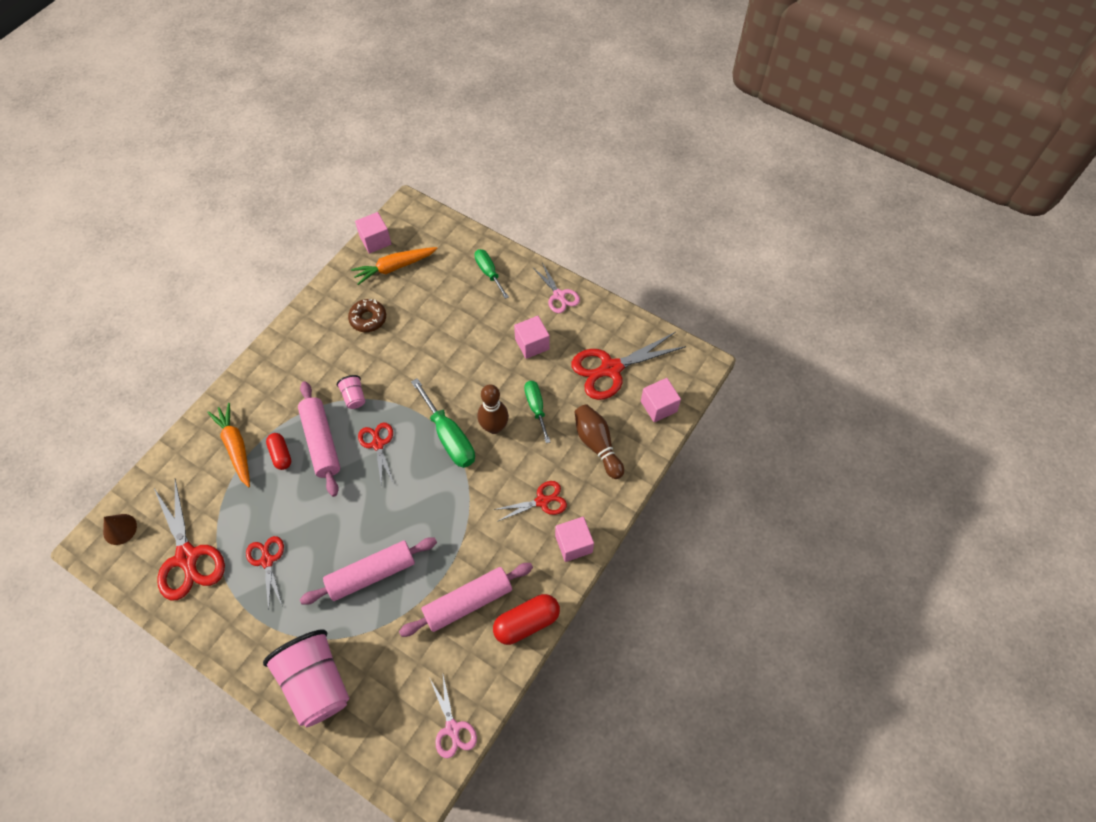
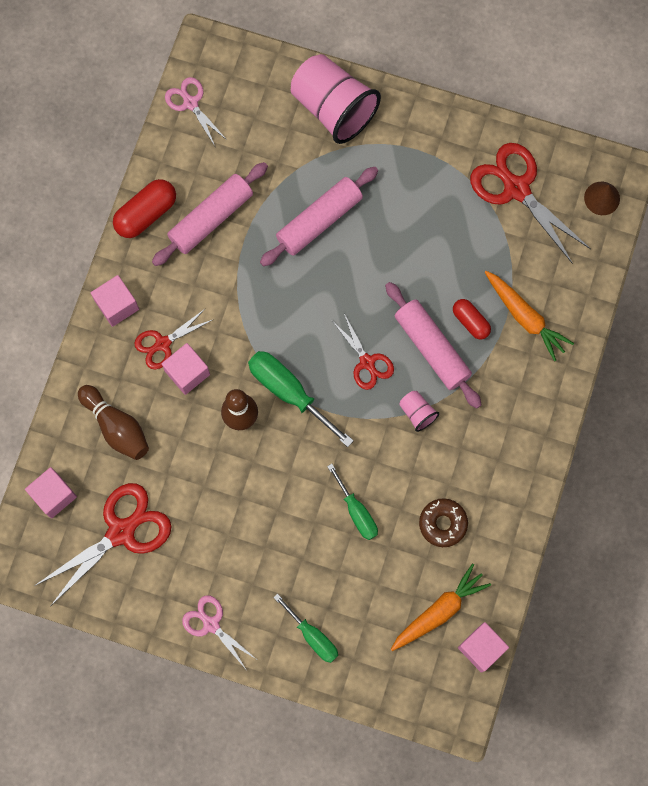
camera: 165 degrees right, 15 degrees up
(267, 561) = (432, 206): red scissors -> none
(532, 344) = (227, 541): pink cube -> pink cube (187, 373)
(536, 408) = (199, 455): green screwdriver -> green screwdriver (357, 512)

